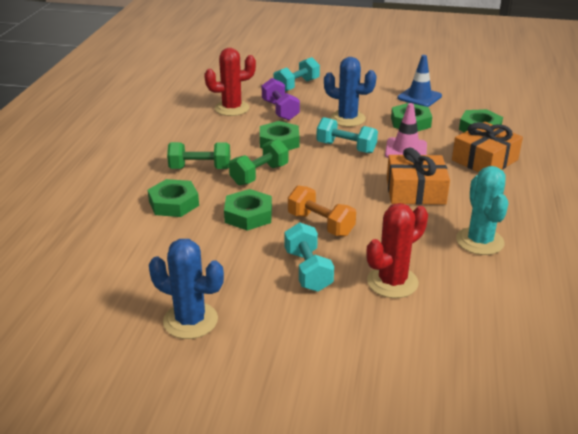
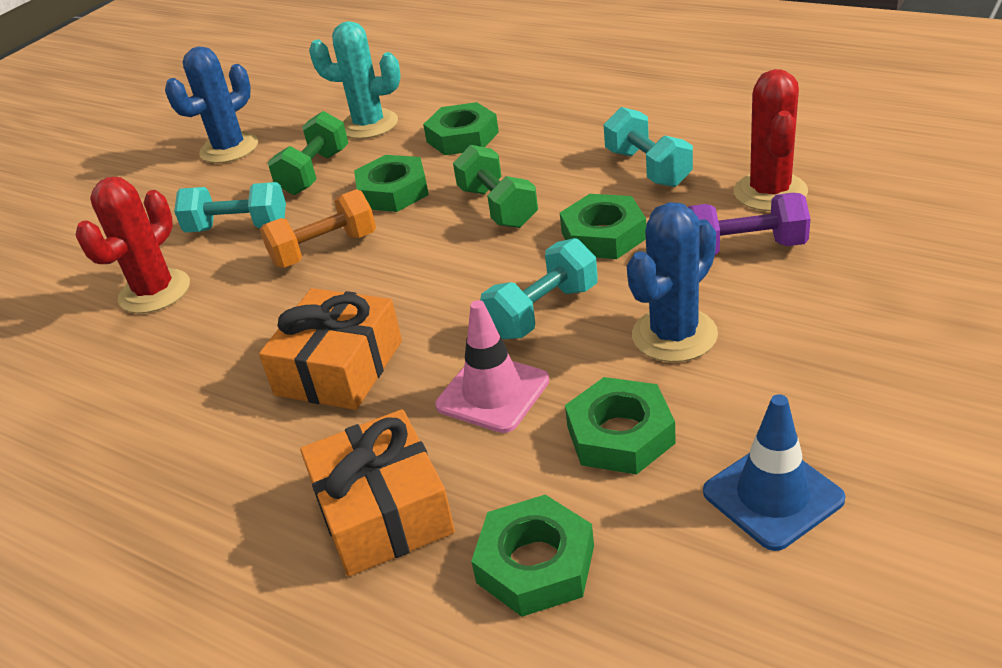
camera: 115 degrees right, 5 degrees up
(200, 168) = (548, 157): green dumbbell -> green dumbbell (315, 172)
(296, 86) = (884, 284): turquoise dumbbell -> turquoise dumbbell (648, 168)
(392, 282) = (154, 292): red cactus -> red cactus turned 45 degrees clockwise
(479, 241) = (153, 404): turquoise cactus -> turquoise cactus (369, 125)

